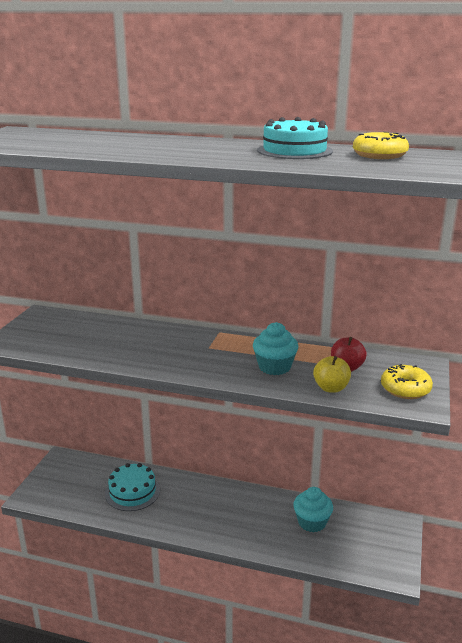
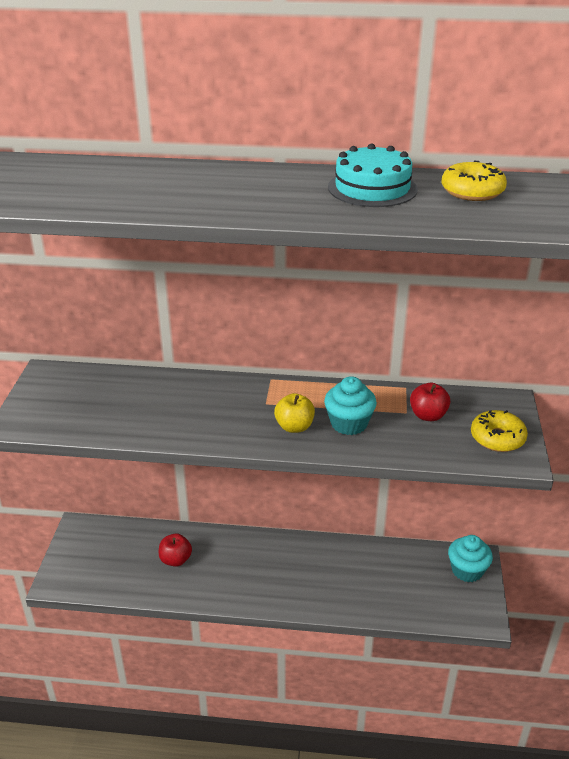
camera: 10 degrees left, 10 degrees up
(132, 492) = (175, 560): turquoise cake -> red apple
(312, 522) = (384, 570): turquoise cupcake -> turquoise cupcake (467, 570)
(331, 388) = (418, 446): yellow apple -> yellow apple (294, 427)

